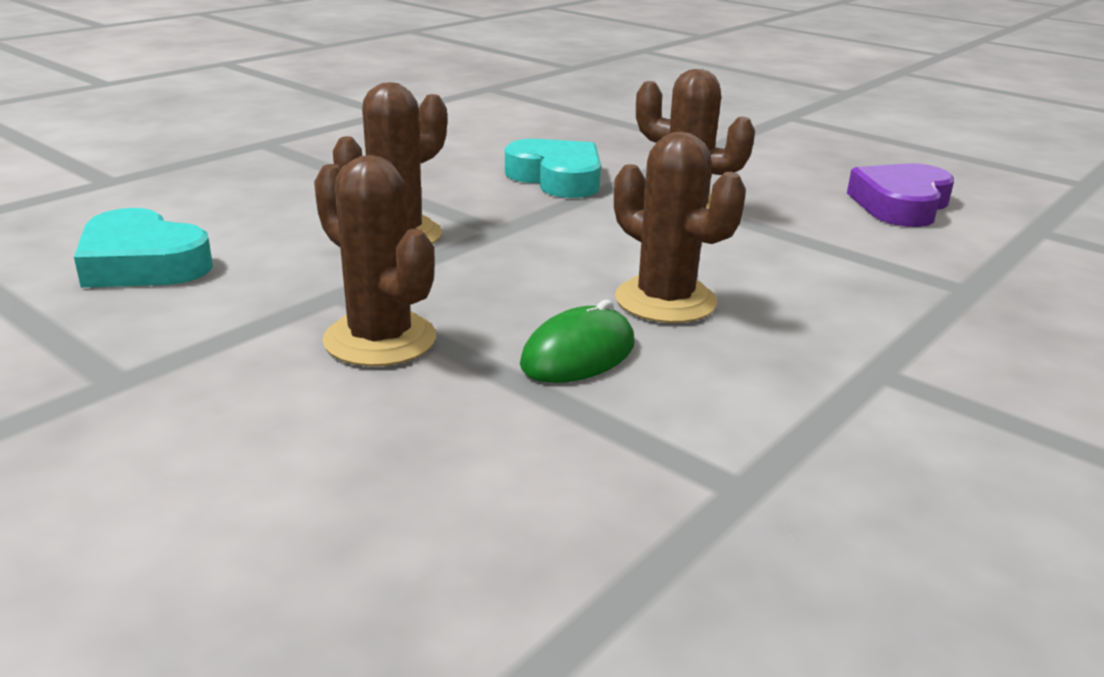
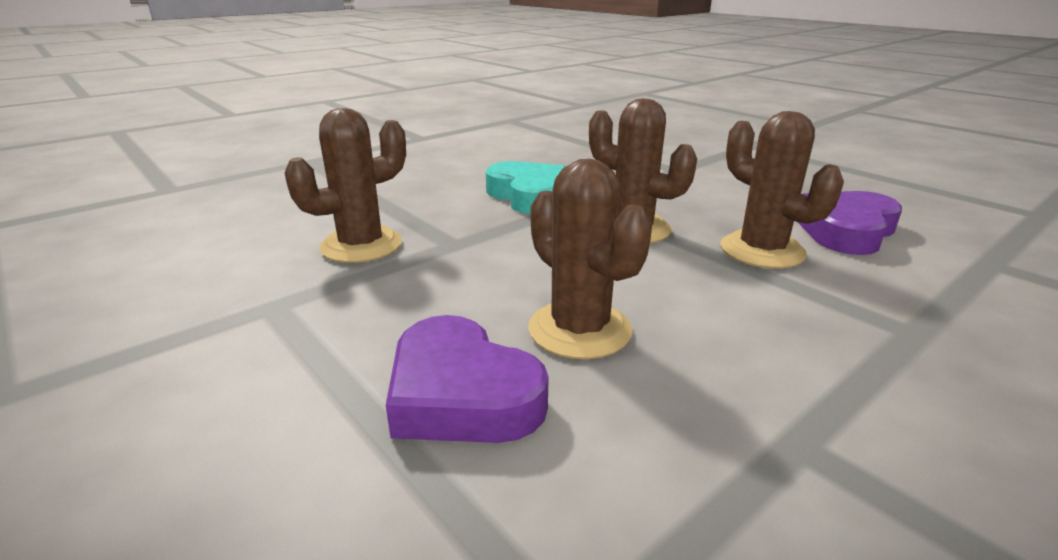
camera: 10 degrees right, 0 degrees up
(142, 263) = (128, 265): turquoise heart -> none
(380, 339) = (273, 362): brown cactus -> brown cactus (762, 250)
(578, 354) = (461, 394): green mouse -> purple heart

